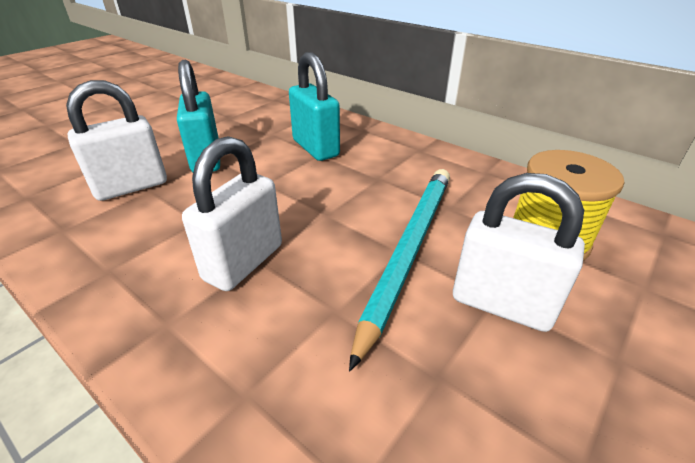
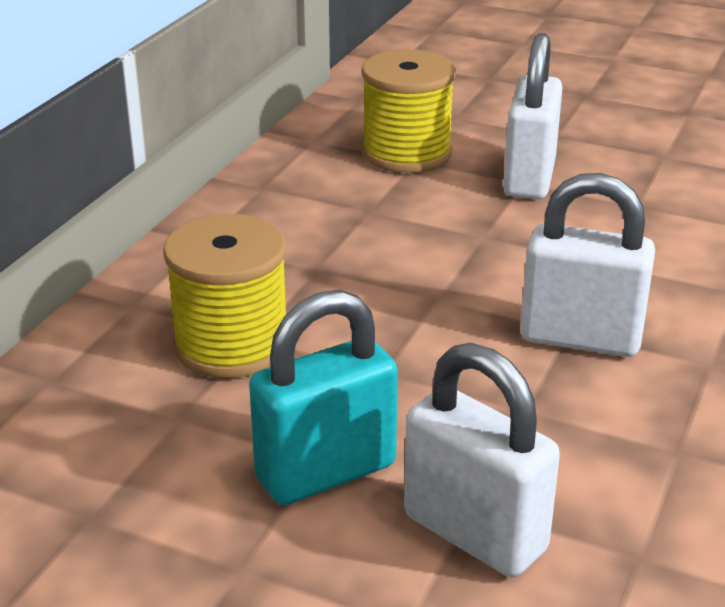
camera: 105 degrees left, 5 degrees down
(315, 148) = (231, 345): turquoise padlock -> yellow spool
(408, 250) = (479, 230): turquoise pencil -> none

